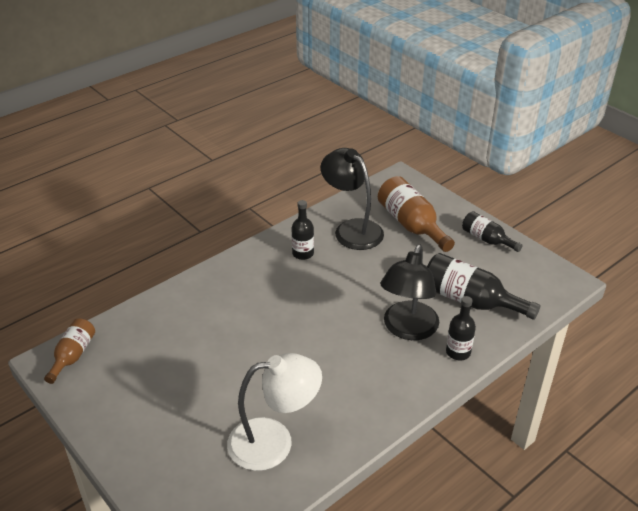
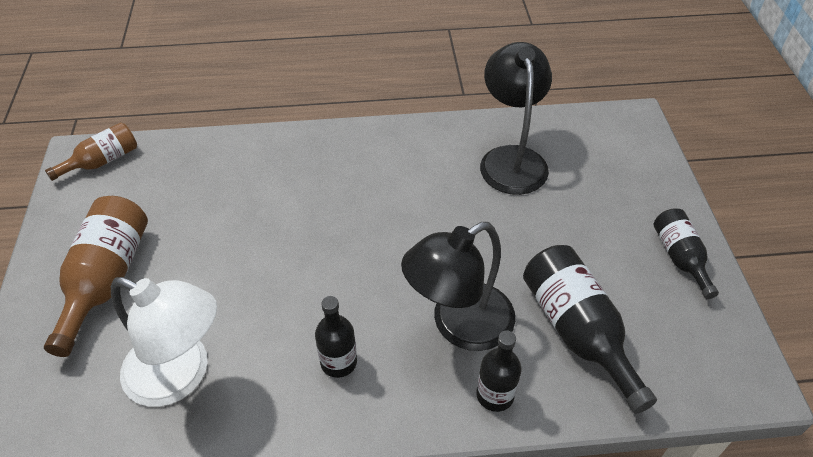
camera: 35 degrees right, 10 degrees up
(303, 253) = (426, 162): black bottle -> black bottle (338, 362)
(411, 225) = (592, 188): brown bottle -> brown bottle (107, 279)

